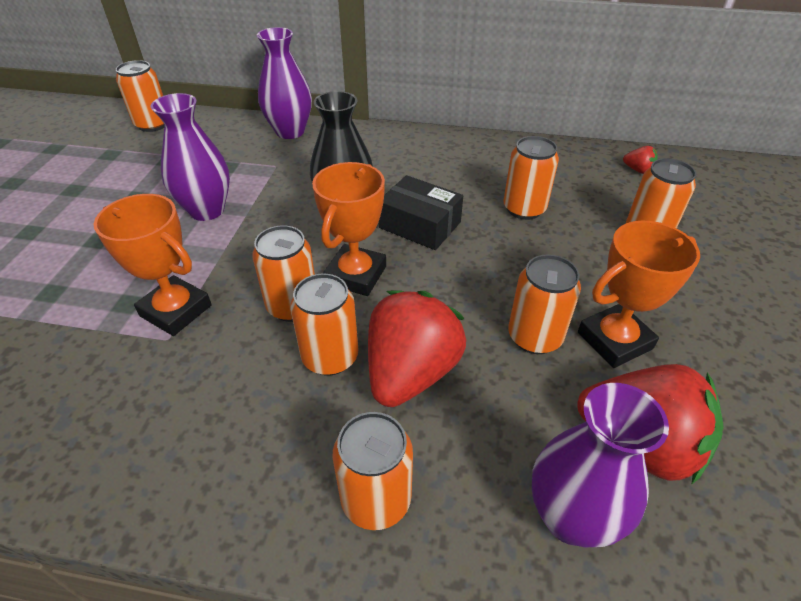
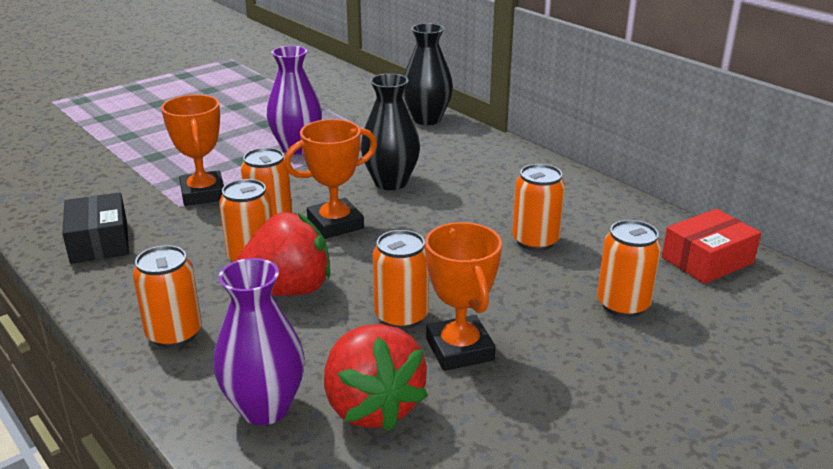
camera: 40 degrees right, 15 degrees down
(153, 124) = (336, 83): orange can -> none
(290, 131) = (427, 119): purple vase -> black vase
(420, 225) = (429, 215): black box -> black box (99, 242)
(614, 340) = (460, 349): orange trophy -> orange trophy turned 60 degrees clockwise
(638, 170) = (707, 260): red strawberry -> red box

